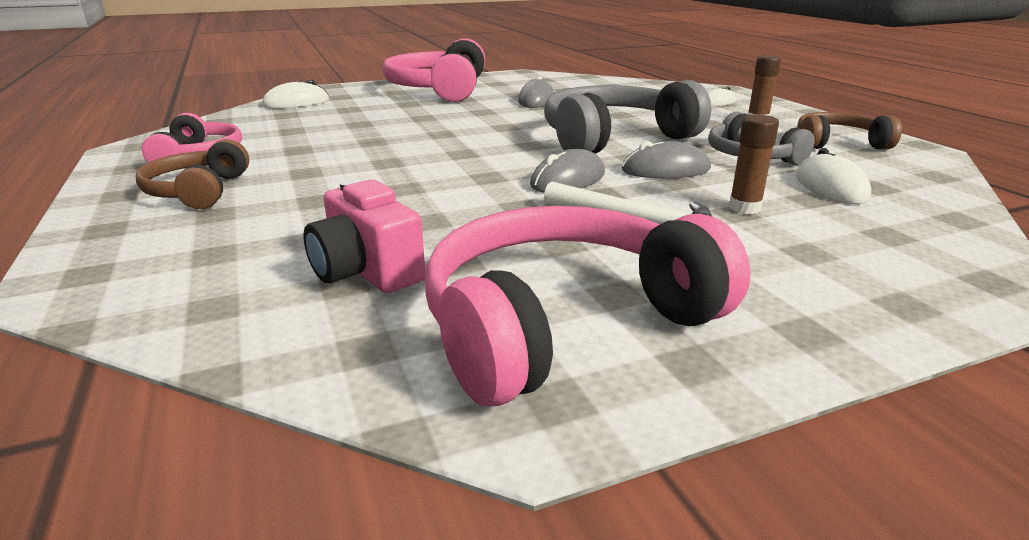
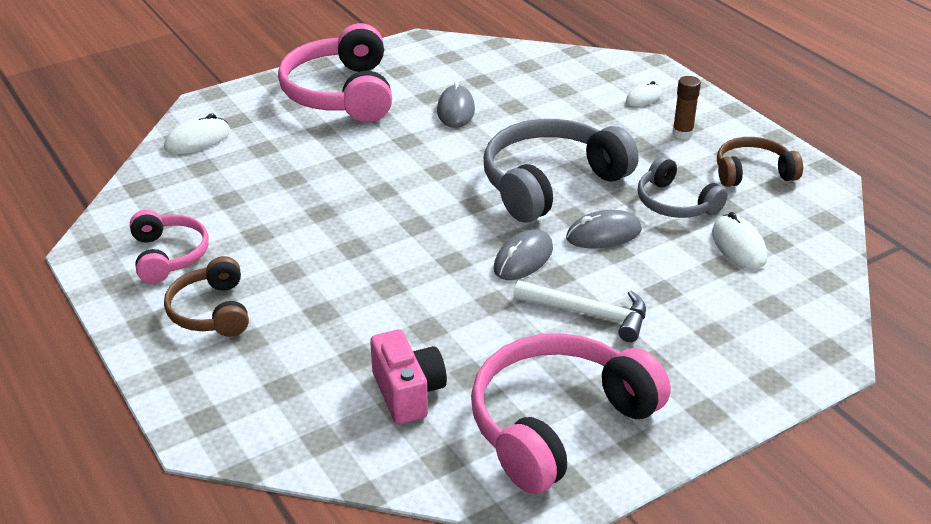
camera: 10 degrees left, 10 degrees up
(366, 272) = (408, 393): pink camera -> pink camera turned 150 degrees counterclockwise
(744, 208) = (670, 284): brown glue stick -> none

